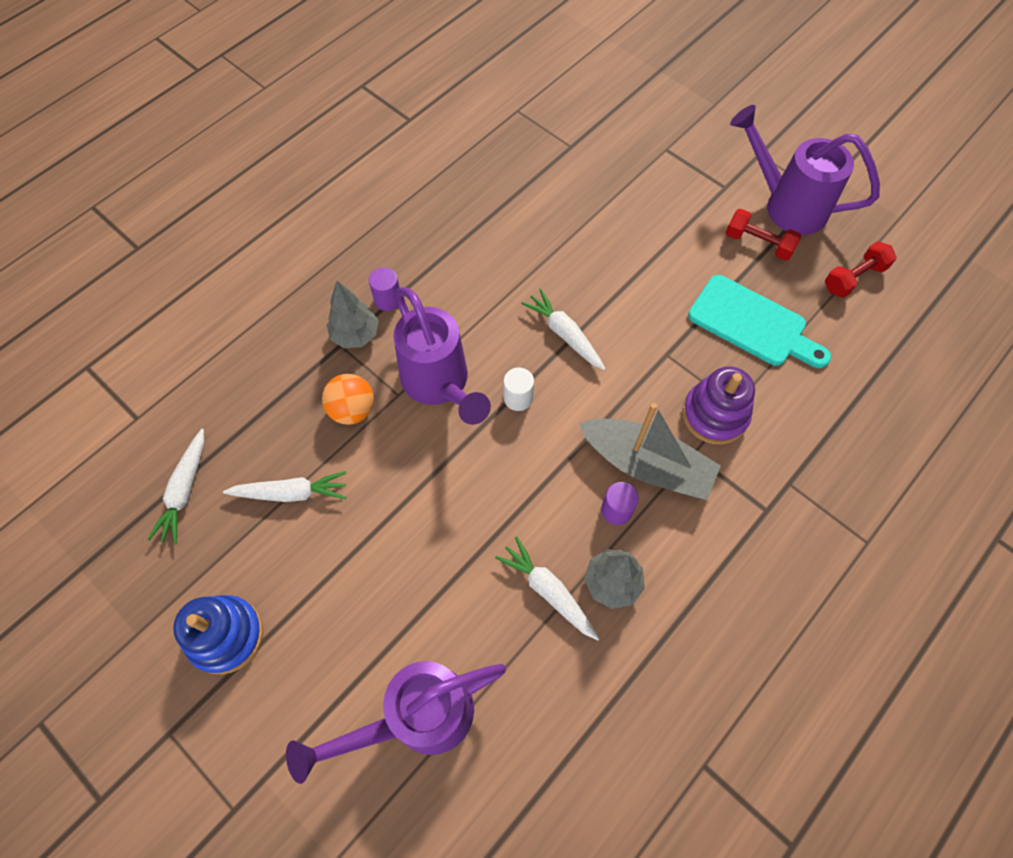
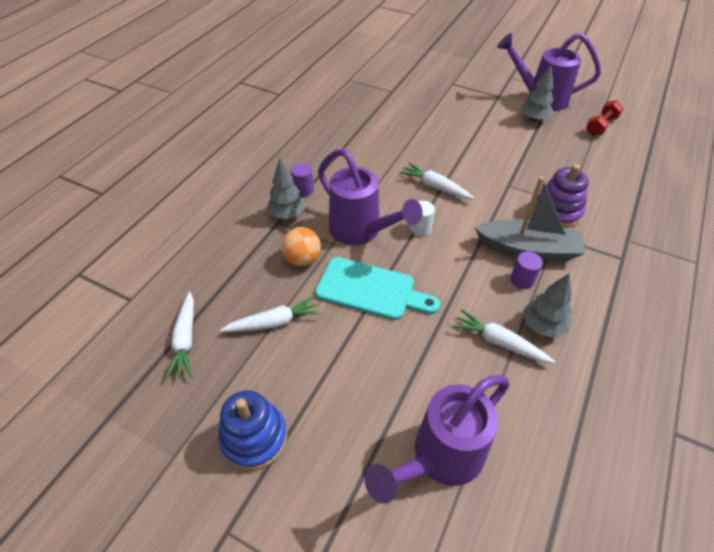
camera: 15 degrees left, 15 degrees down
(752, 324) = (553, 159): turquoise cutting board -> turquoise cutting board (371, 290)
(758, 243) = (534, 119): red dumbbell -> grey tree

